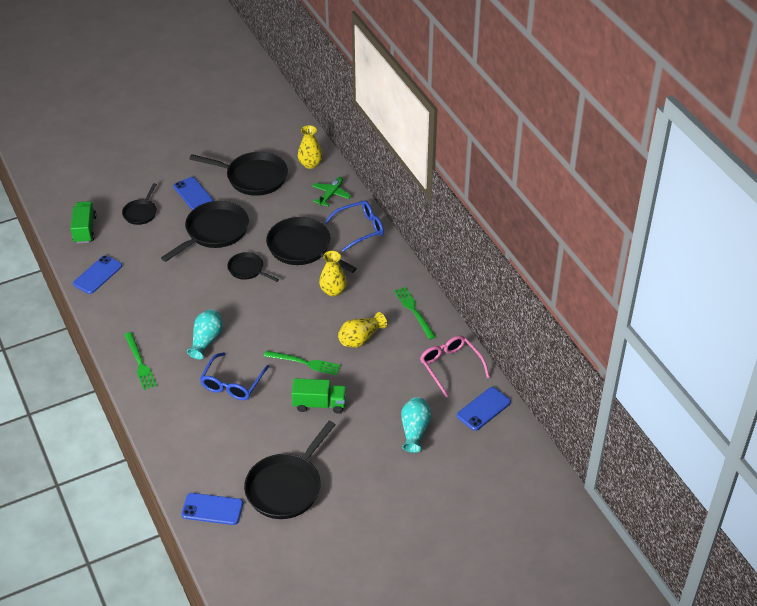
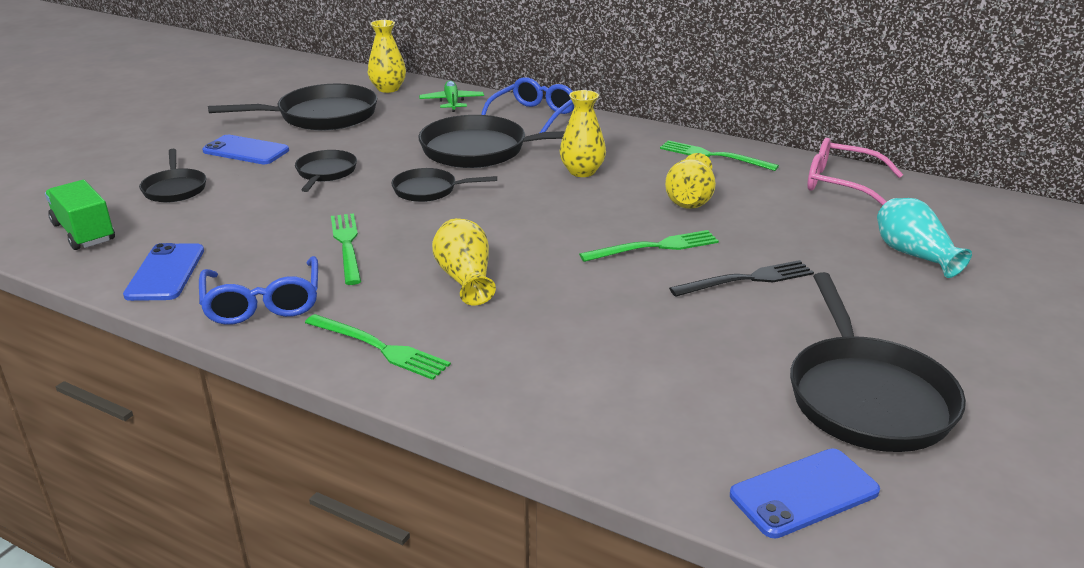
camera: 35 degrees left, 15 degrees down
(179, 293) = (347, 245): none -> green fork
(206, 340) = (465, 278): turquoise vase -> yellow vase
(214, 232) = (325, 173): black pan -> black pan, size x0.55
(232, 383) = (580, 309): blue glasses -> blue glasses (263, 302)
(319, 404) = (747, 280): green truck -> black fork
(483, 409) = (948, 204): blue phone -> none

